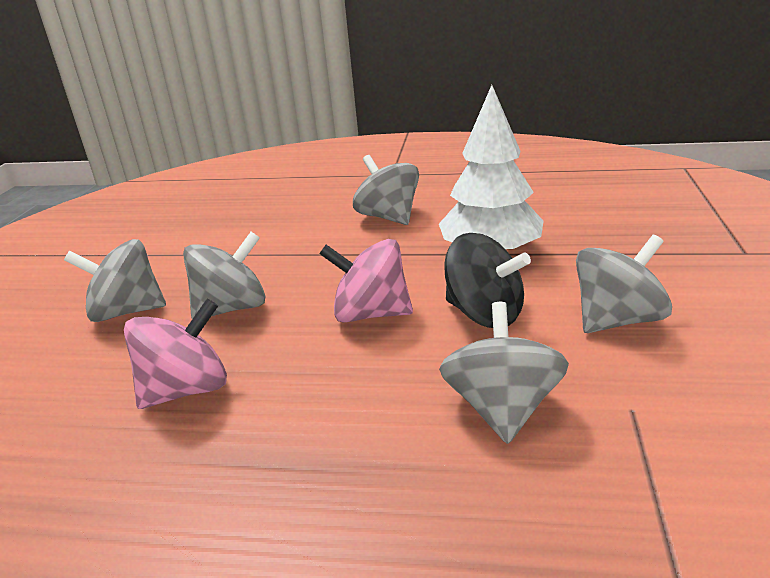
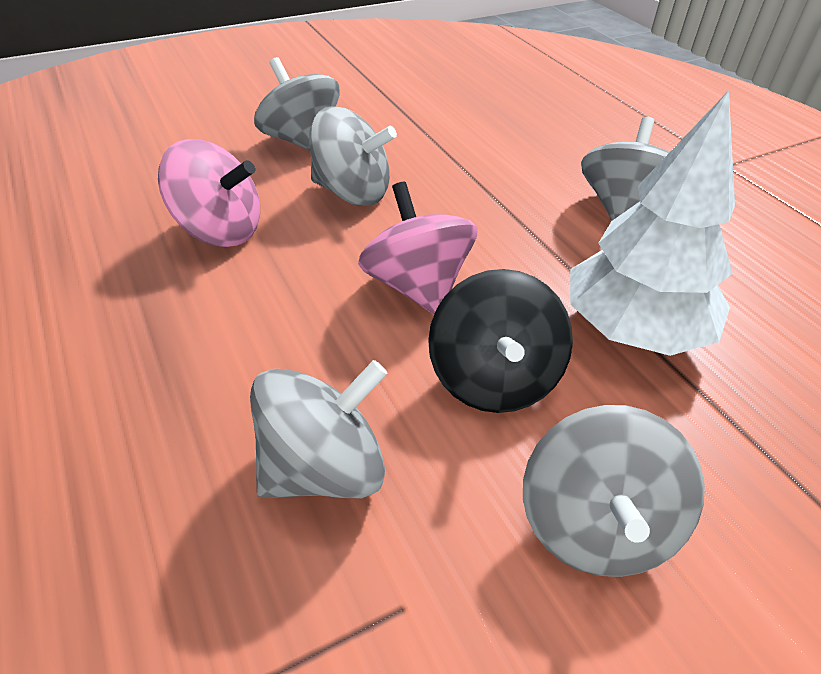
camera: 50 degrees right, 15 degrees up
(617, 320) = (594, 525): grey spinning top -> grey spinning top turned 75 degrees clockwise

